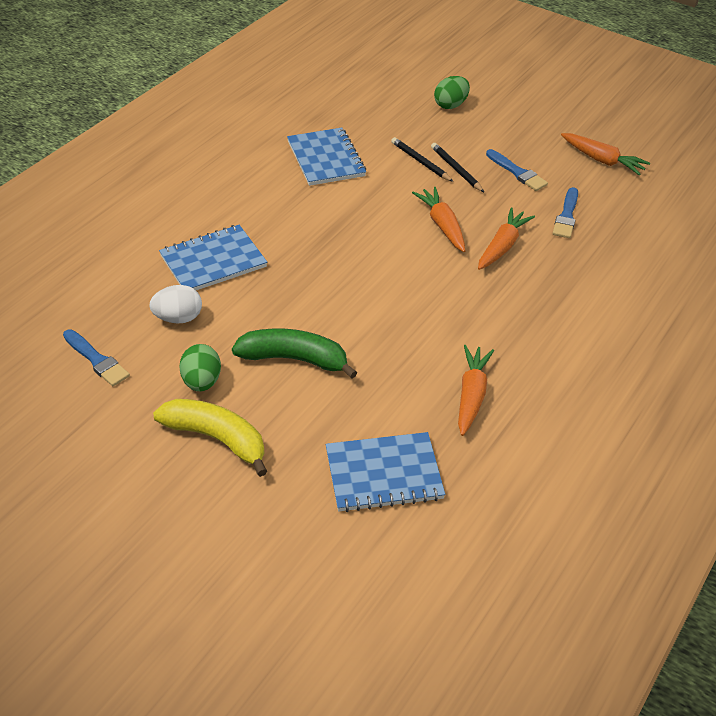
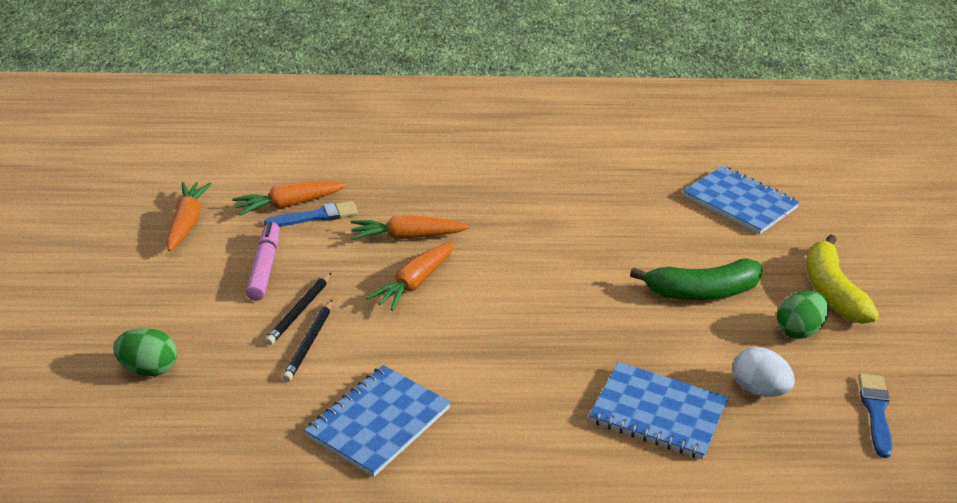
camera: 125 degrees left, 10 degrees down
(294, 359) = (702, 292): green banana -> green banana turned 75 degrees counterclockwise
(471, 395) = (614, 192): orange carrot -> orange carrot (289, 205)
(517, 172) = (264, 268): blue brush -> pink marker

